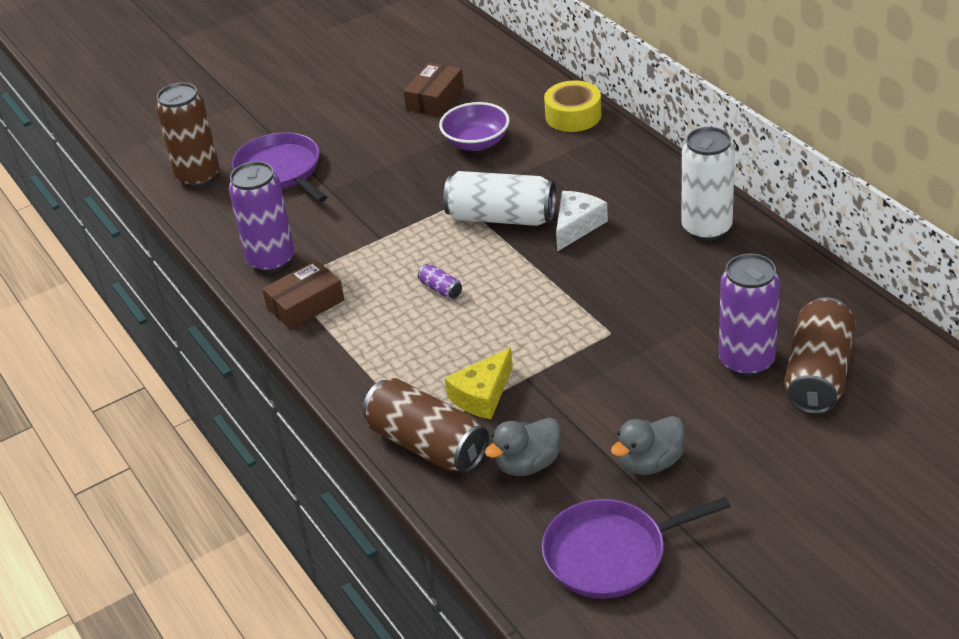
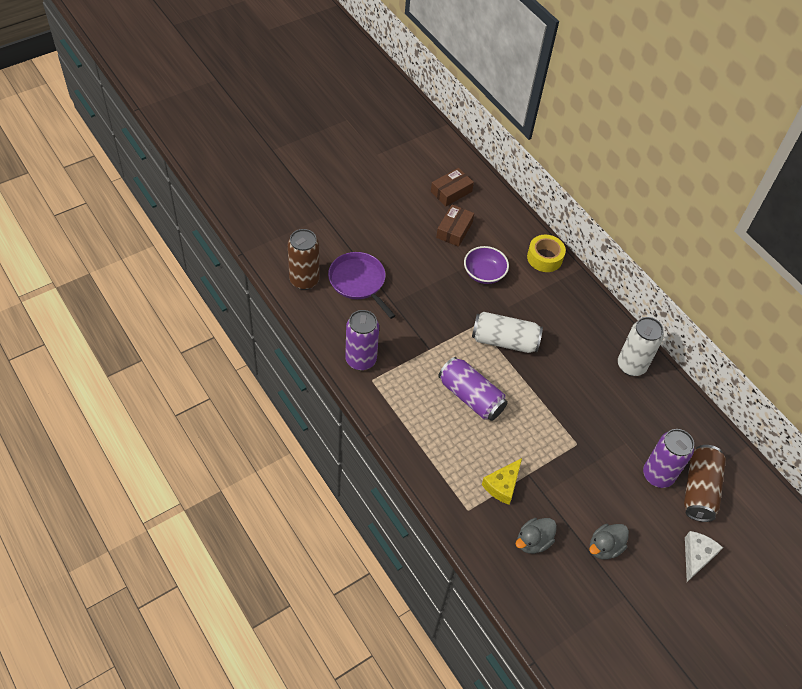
camera: 10 degrees left, 15 degrees up
(305, 304) = (386, 399): brown box -> brown box (451, 191)
(427, 445) = (472, 521): brown can -> none
(441, 289) = (471, 397): purple can -> purple can, size x2.41
(577, 226) = (552, 354): white cheese -> white cheese (696, 556)
(611, 554) = (585, 612): purple pan -> none

